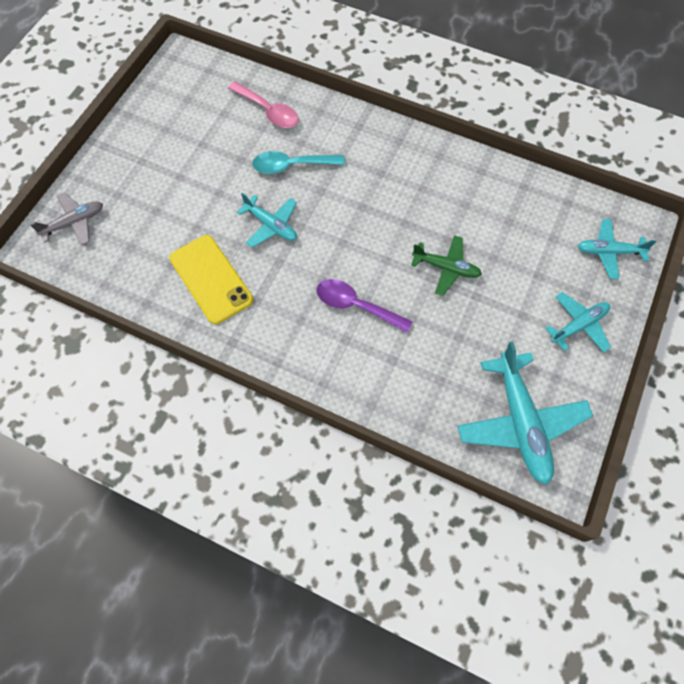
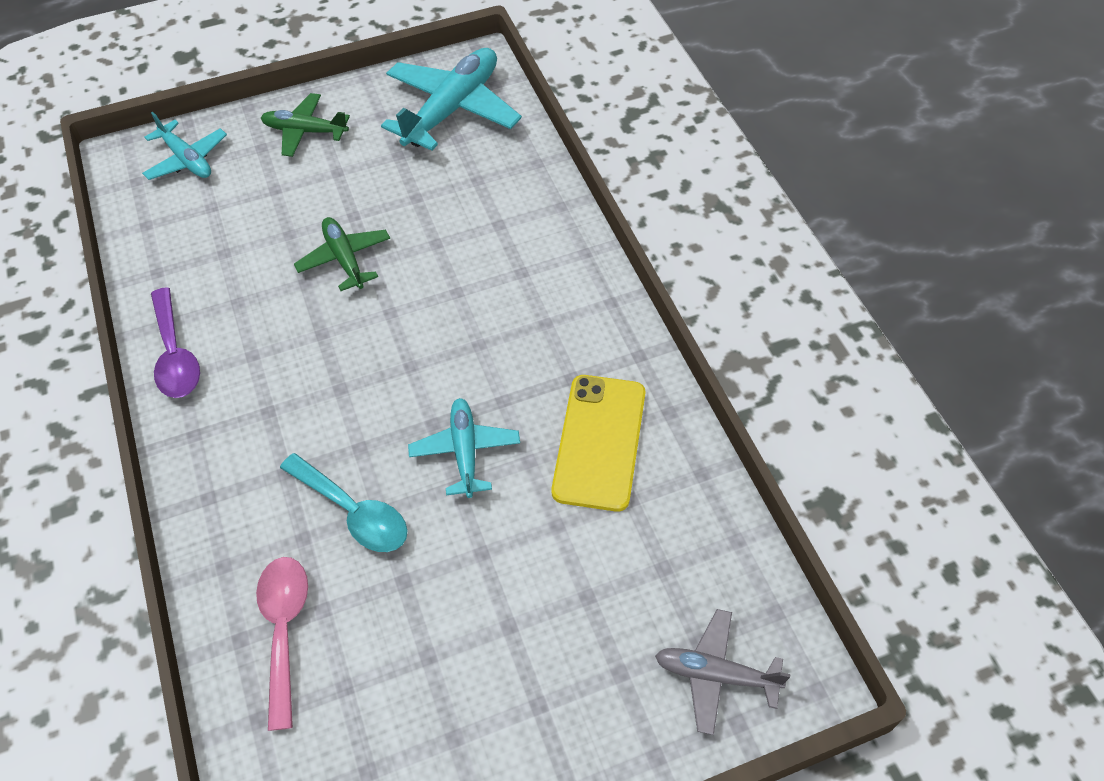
camera: 135 degrees left, 10 degrees down
(356, 306) = (475, 293): purple spoon -> purple spoon (175, 355)
(578, 325) = (305, 131): turquoise plane -> green plane

